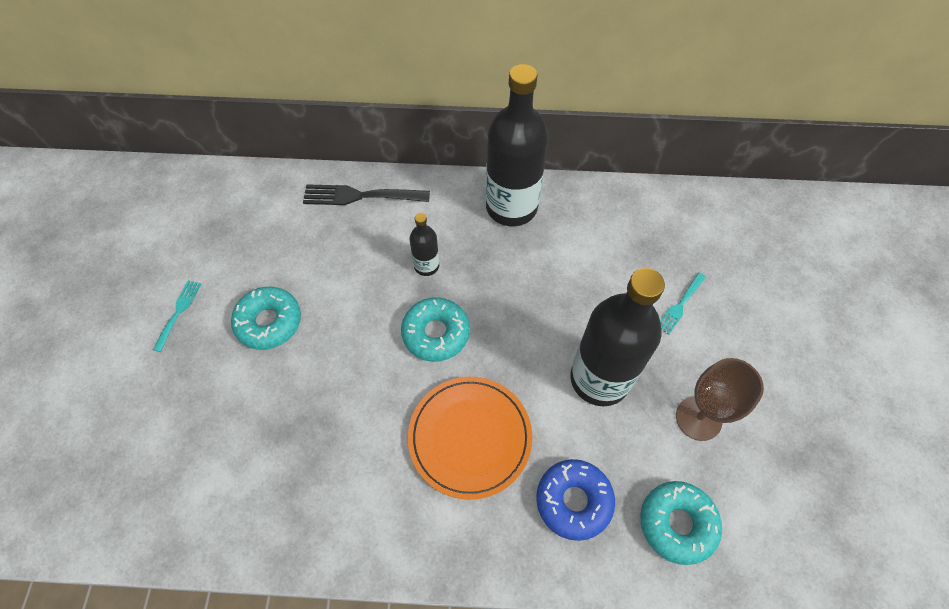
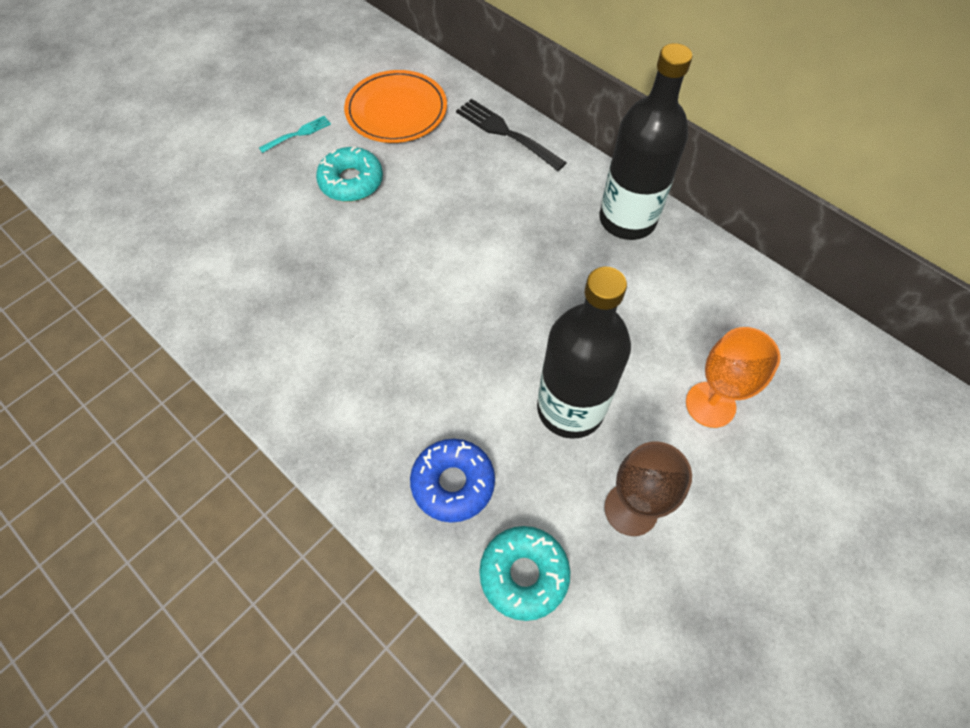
camera: 40 degrees right, 0 degrees up
(426, 266) = (508, 219): black bottle -> none
(436, 333) = (466, 275): turquoise donut -> none
(470, 437) = (418, 371): orange plate -> orange plate (396, 110)
(680, 305) = (710, 404): turquoise fork -> orange goblet

